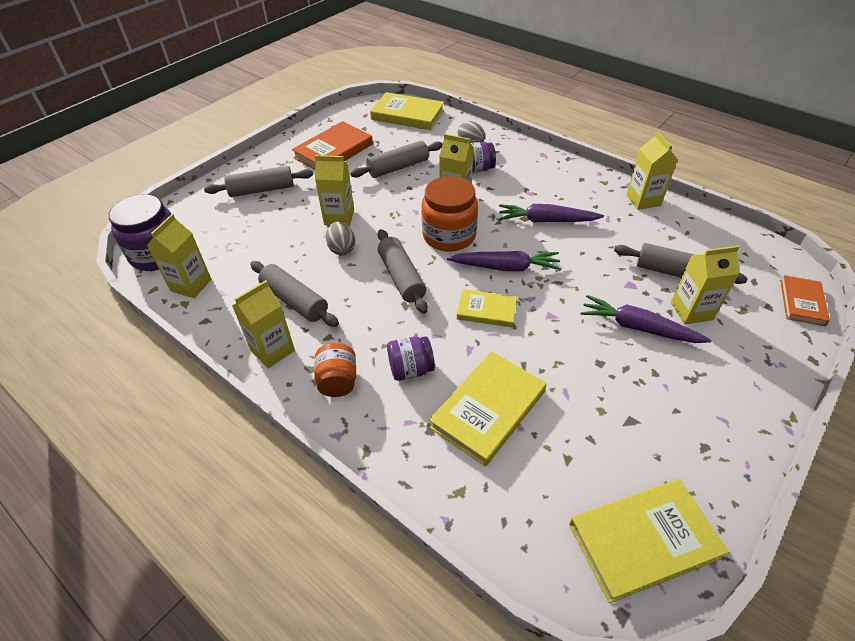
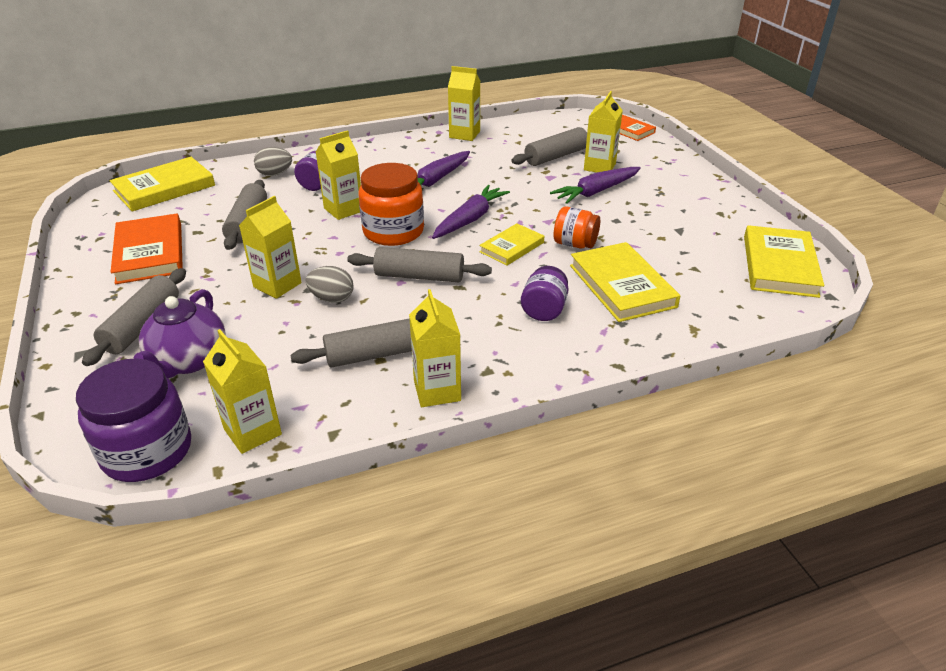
camera: 60 degrees left, 10 degrees down
(240, 225) = (188, 361): none -> purple teapot
(338, 381) = (521, 357): orange jar -> orange jar (575, 244)

